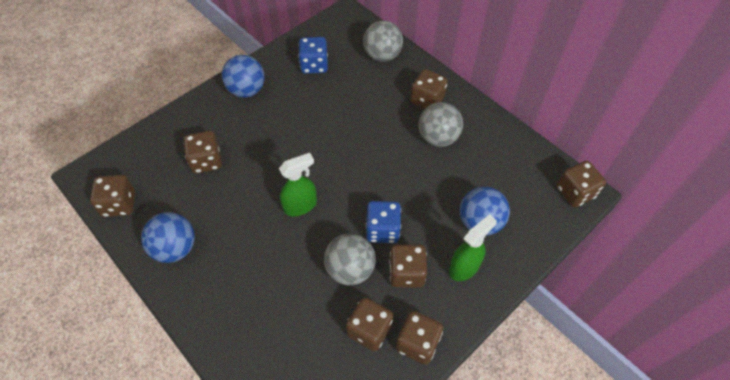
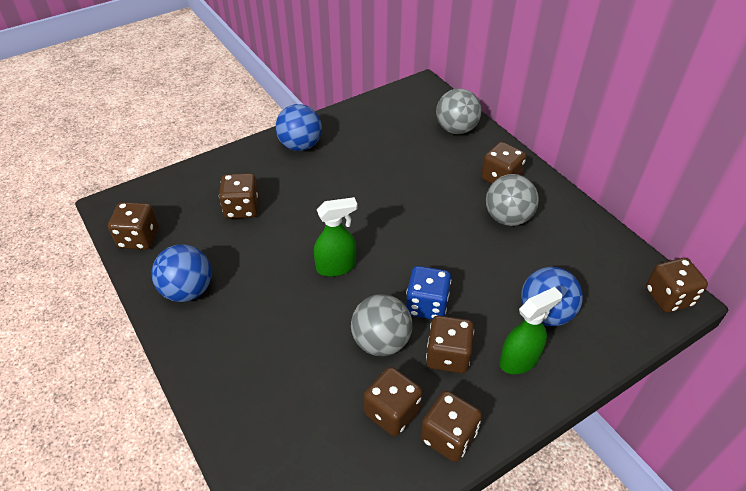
camera: 10 degrees right, 10 degrees down
(314, 65) = (379, 130): blue dice -> none

